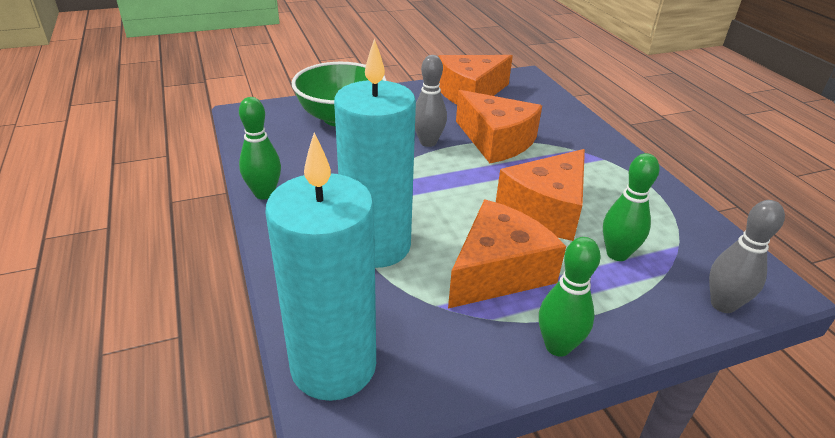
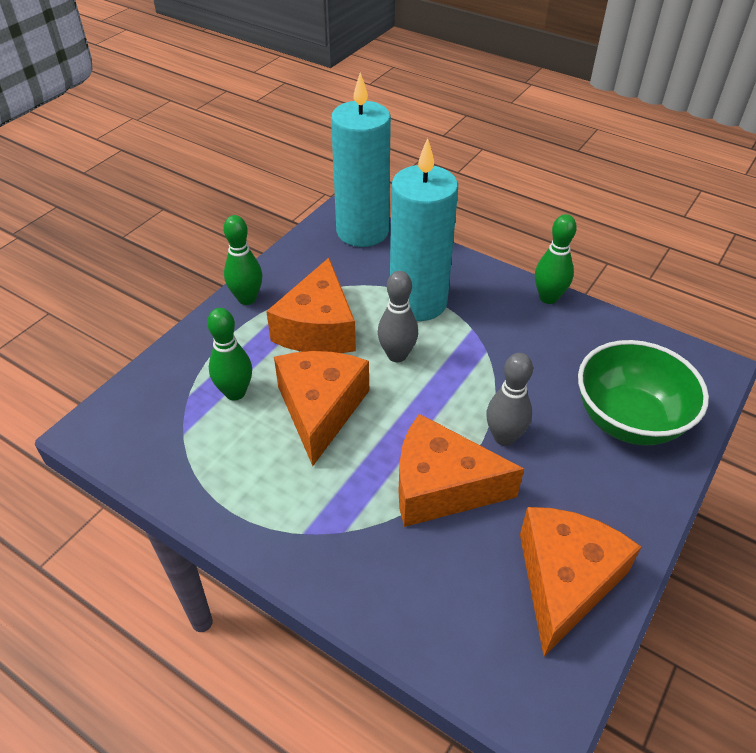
camera: 145 degrees right, 10 degrees up
(722, 304) = (137, 387): grey bowling pin -> grey bowling pin (397, 355)

